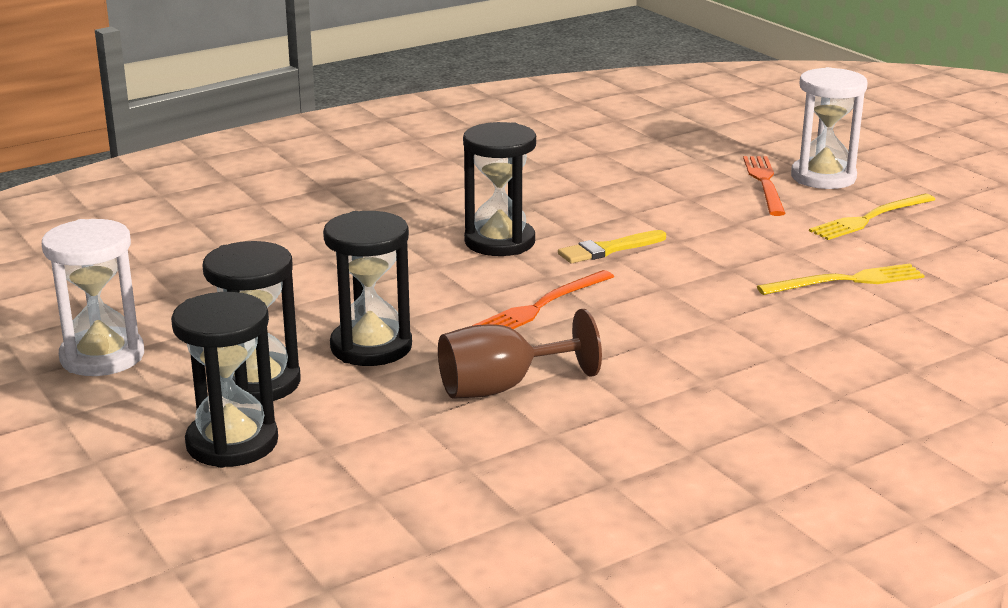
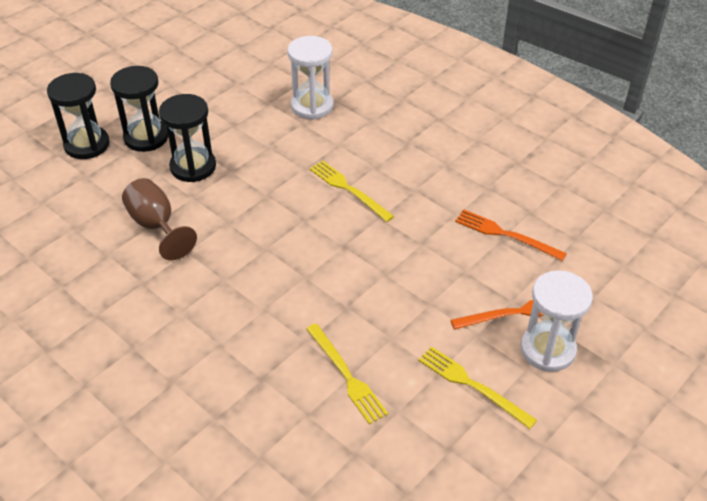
camera: 75 degrees right, 20 degrees up
(102, 356) = (164, 82): white hourglass -> white hourglass (312, 106)
(499, 242) = (348, 189): black hourglass -> yellow fork
(541, 306) = (261, 224): orange fork -> orange fork (505, 234)
(608, 249) = (355, 241): yellow brush -> none

